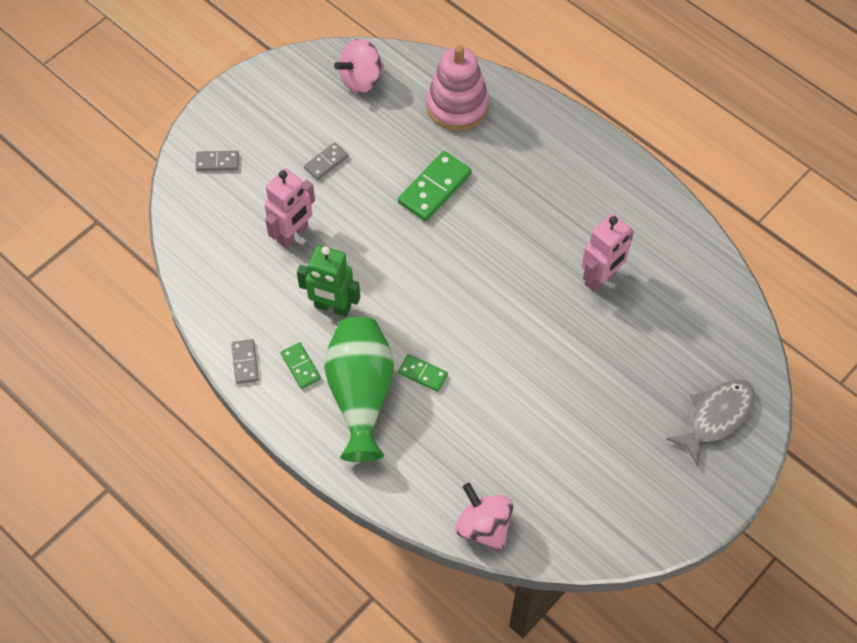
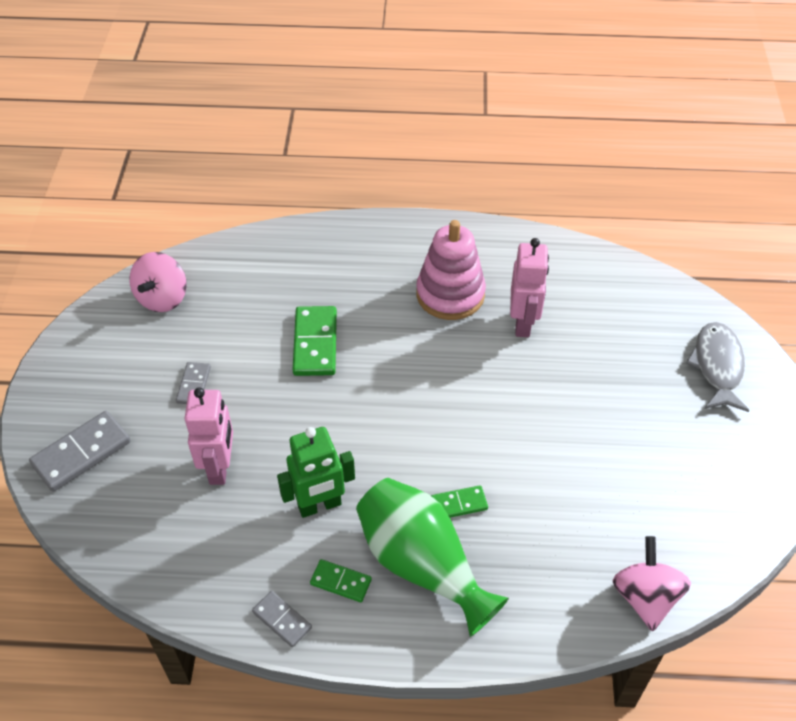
camera: 40 degrees left, 10 degrees down
(217, 162) = (81, 453): grey domino -> grey domino, size x1.75
(457, 106) = (271, 268): pink stacking toy -> pink stacking toy (450, 294)
(483, 526) = (645, 597): pink spinning top -> pink spinning top turned 75 degrees clockwise

